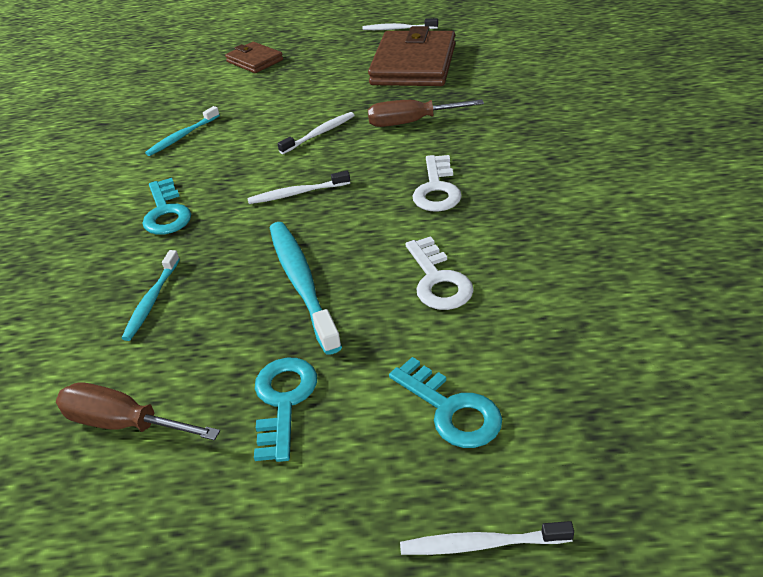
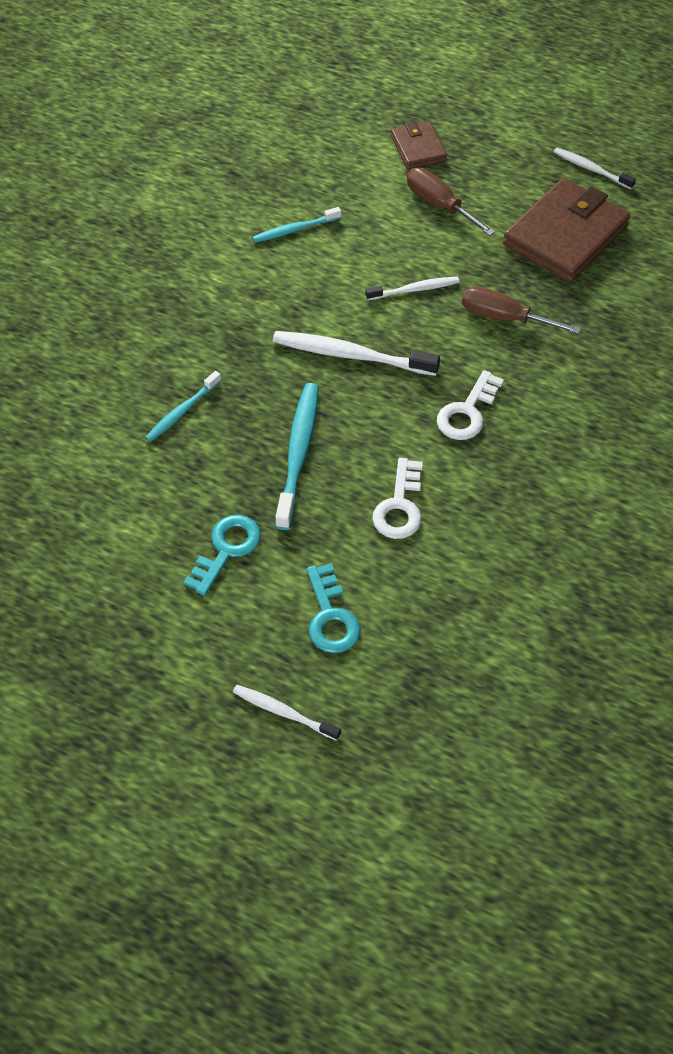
camera: 25 degrees right, 15 degrees up
(123, 423) = (116, 510): brown screwdriver -> brown screwdriver (439, 205)
(166, 212) = (236, 321): turquoise key -> none
(297, 193) = (351, 355): white toothbrush -> white toothbrush, size x1.70

